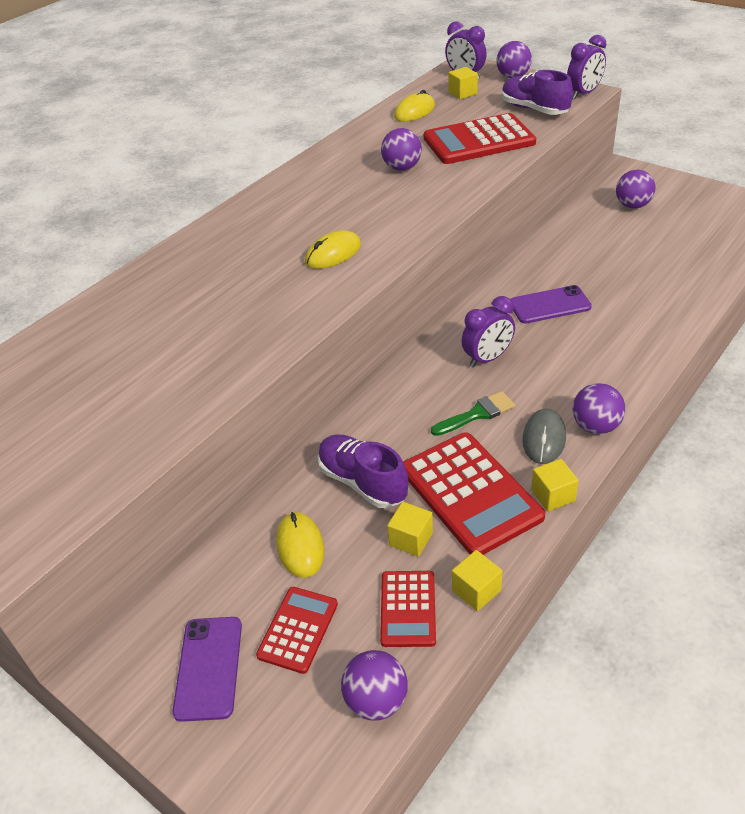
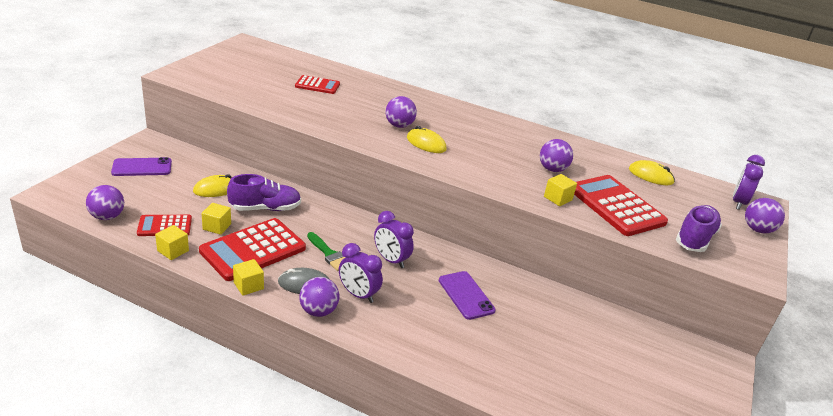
camera: 70 degrees right, 10 degrees down
(298, 629) = (159, 191): red calculator -> red calculator (317, 85)
(362, 482) = (265, 208): purple shoe -> purple shoe turned 45 degrees clockwise
(462, 93) = (701, 200): yellow cube -> yellow cube (557, 198)
(583, 94) = (751, 272): purple clock -> purple clock (358, 294)
(632, 205) = (652, 362): purple ball -> purple ball (399, 125)

